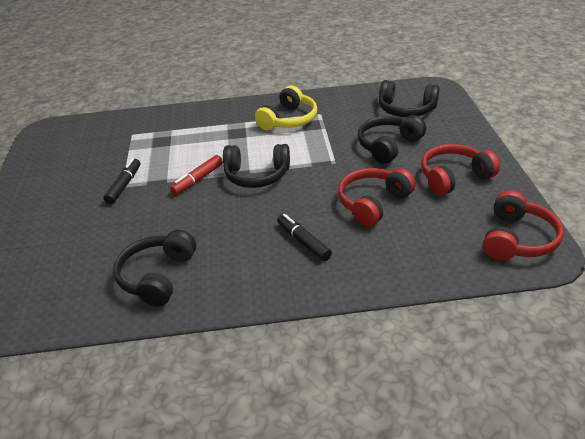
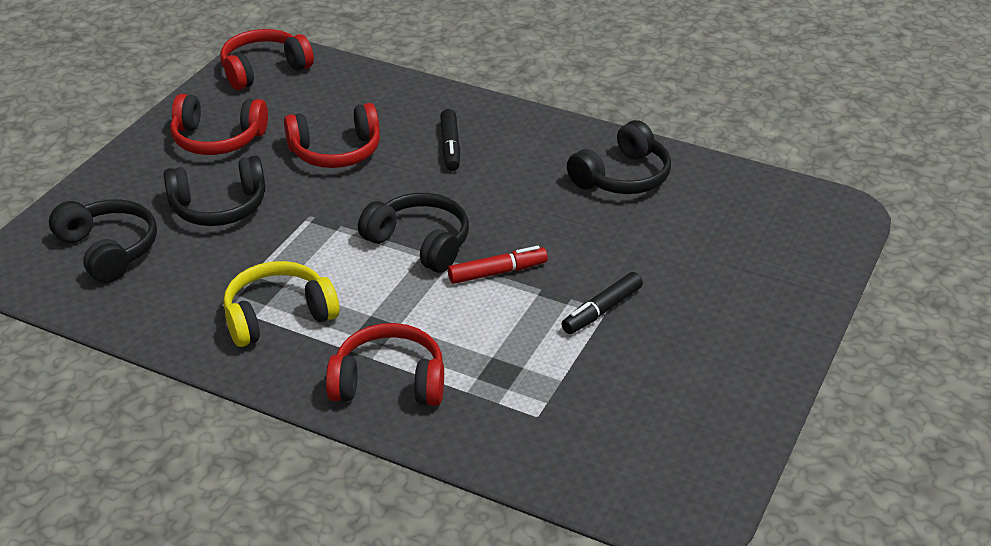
camera: 150 degrees left, 0 degrees up
(210, 119) = (389, 382): none -> red headphones

